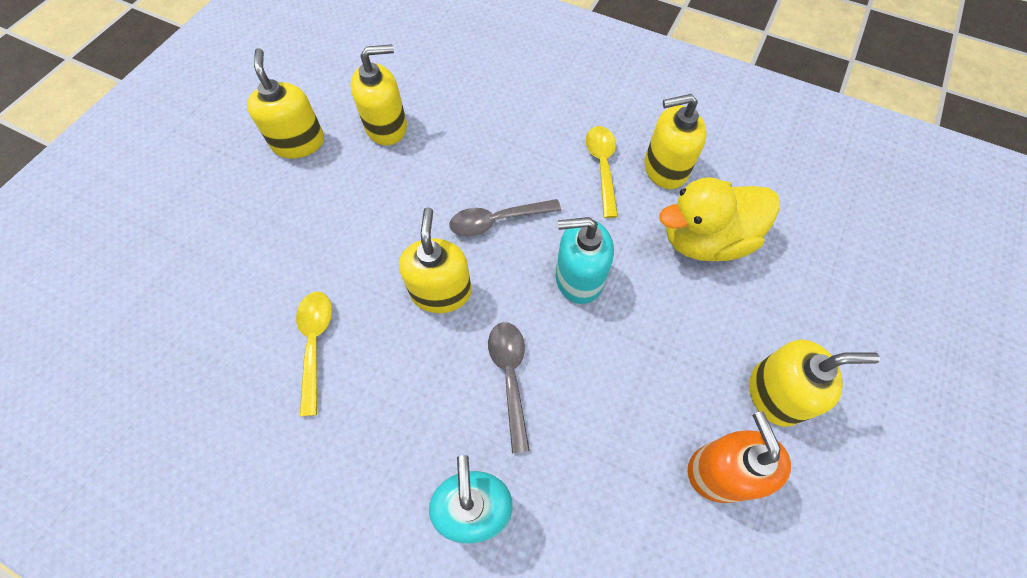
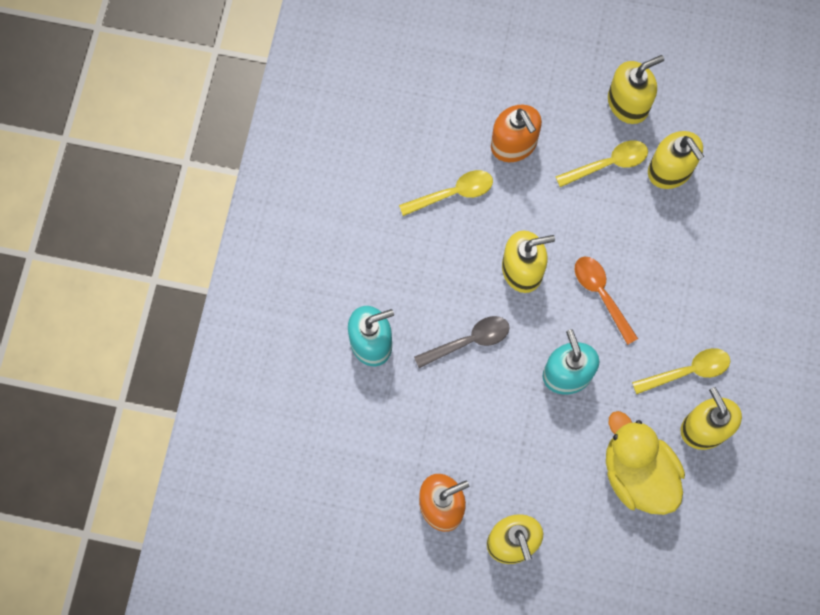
camera: 75 degrees right, 10 degrees up
(287, 260) = (514, 144): none -> orange soap dispenser
(354, 176) = (608, 164): none -> yellow spoon
(497, 221) = (601, 295): grey spoon -> orange spoon

